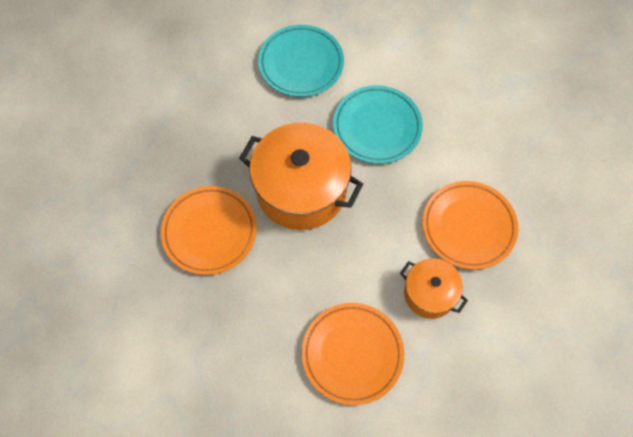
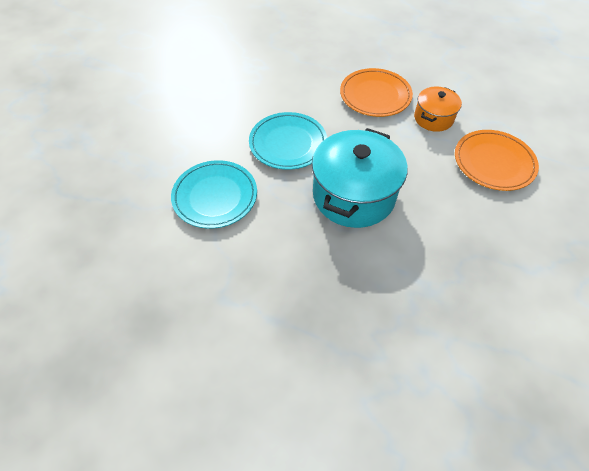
camera: 90 degrees left, 10 degrees down
(209, 232) = (406, 266): orange plate -> none
(301, 190) = (354, 195): orange pot -> turquoise pot

